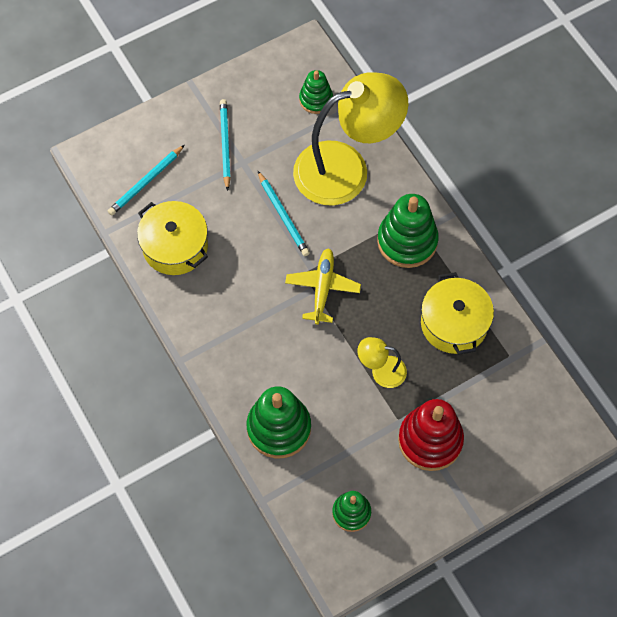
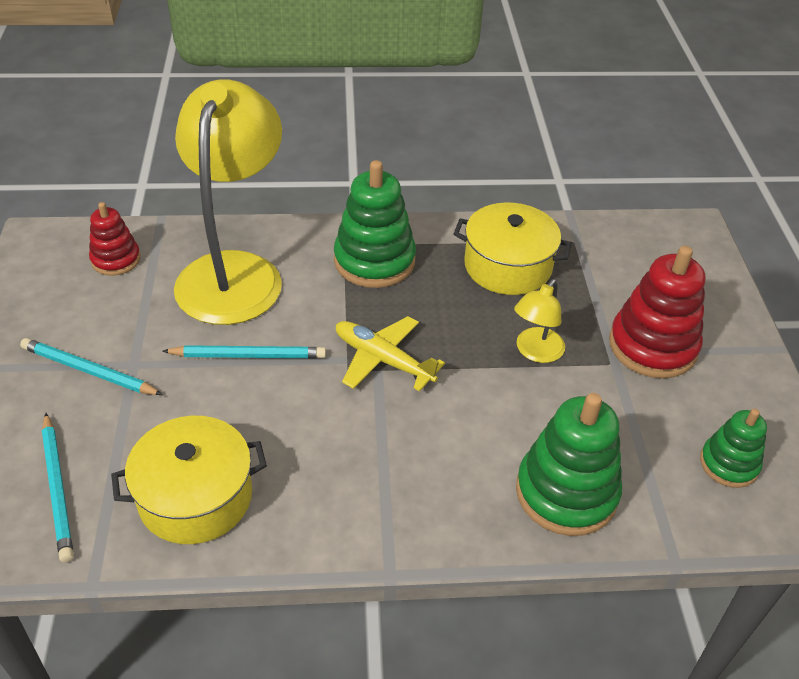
camera: 65 degrees left, 20 degrees down
(316, 99) = (116, 259): green stacking toy -> red stacking toy

